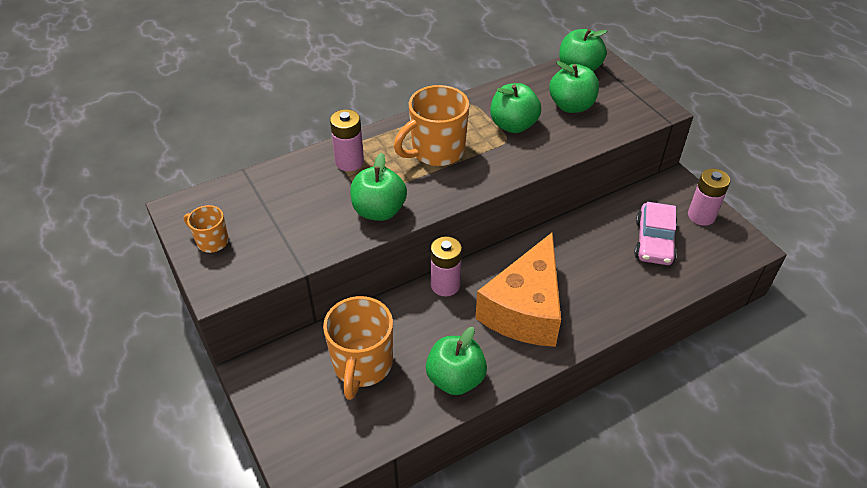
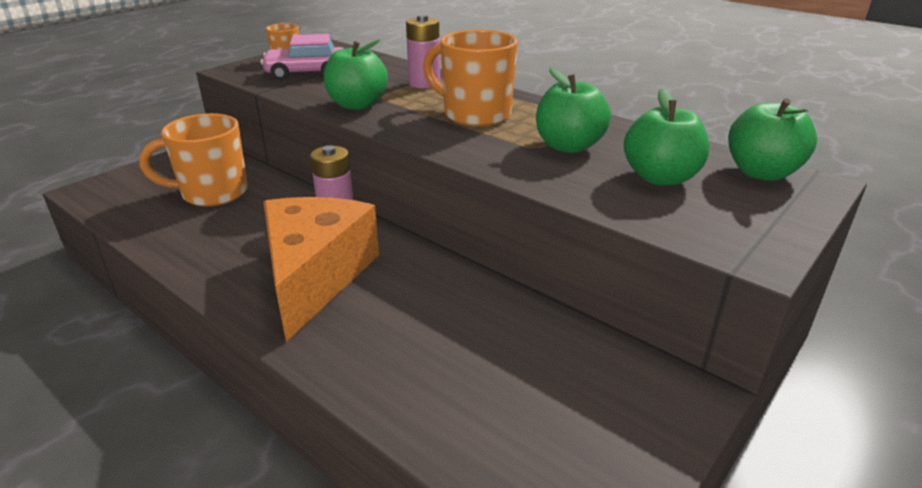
camera: 70 degrees right, 15 degrees down
(455, 379) = (196, 246): green apple -> none
(525, 309) = (315, 276): orange cheese -> orange cheese turned 90 degrees clockwise
(654, 242) = (511, 382): pink car -> pink car (306, 73)
(701, 216) = (624, 442): pink battery -> none

